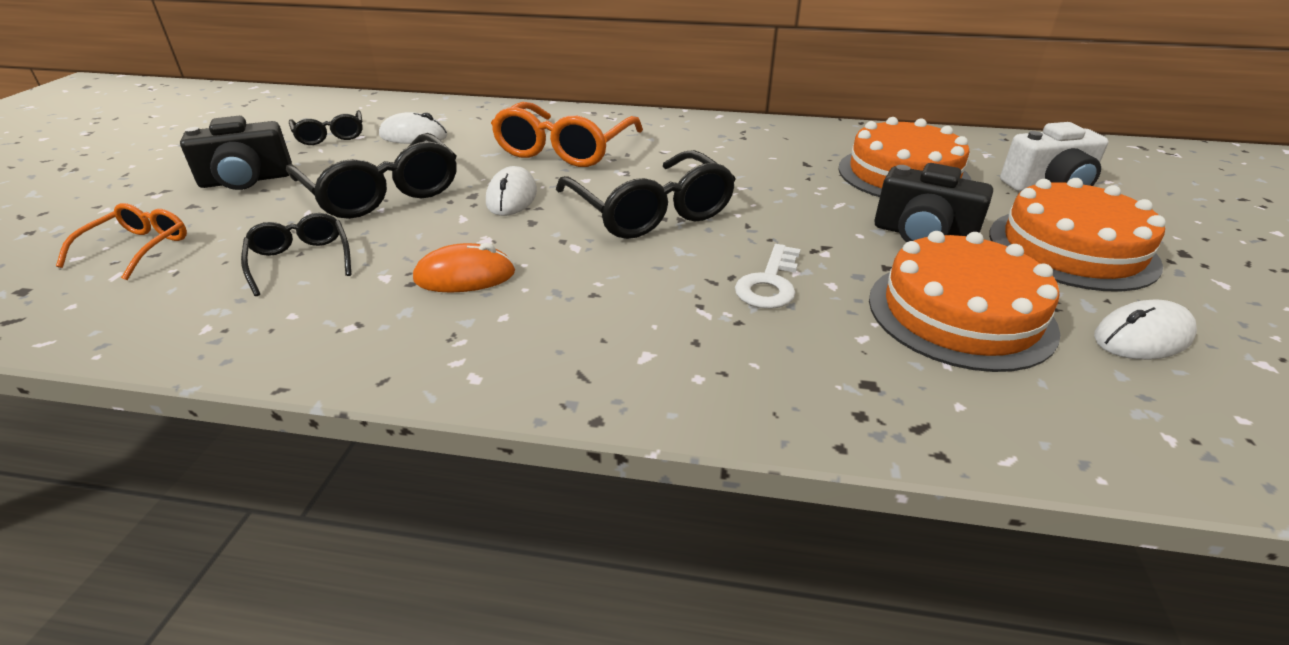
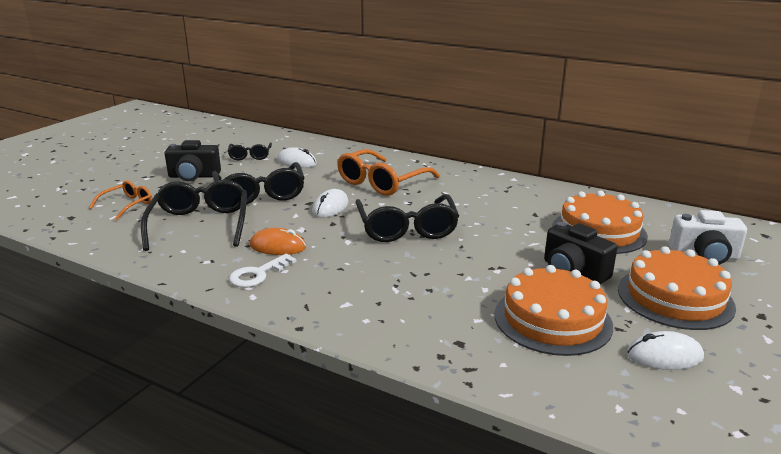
camera: 20 degrees right, 10 degrees down
(301, 260) = (200, 224): black glasses -> black glasses, size x1.81
(769, 283) = (446, 281): white key -> white key (258, 274)

